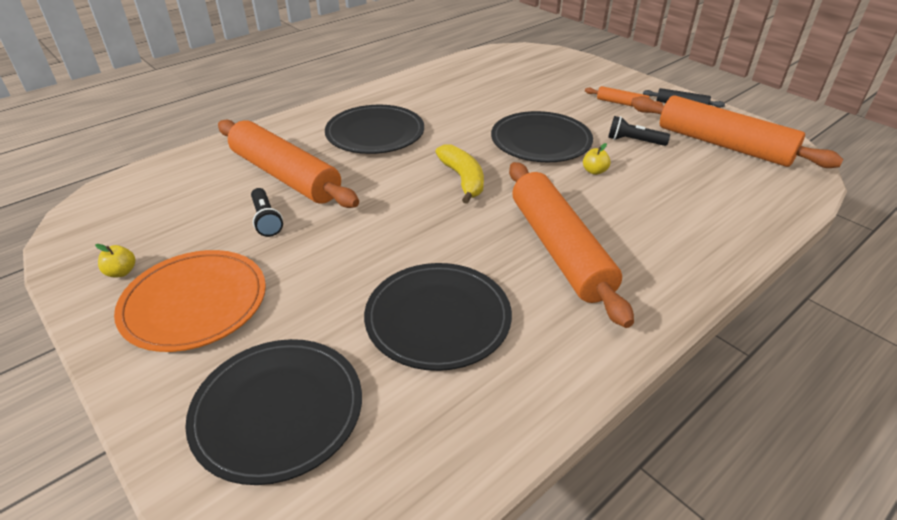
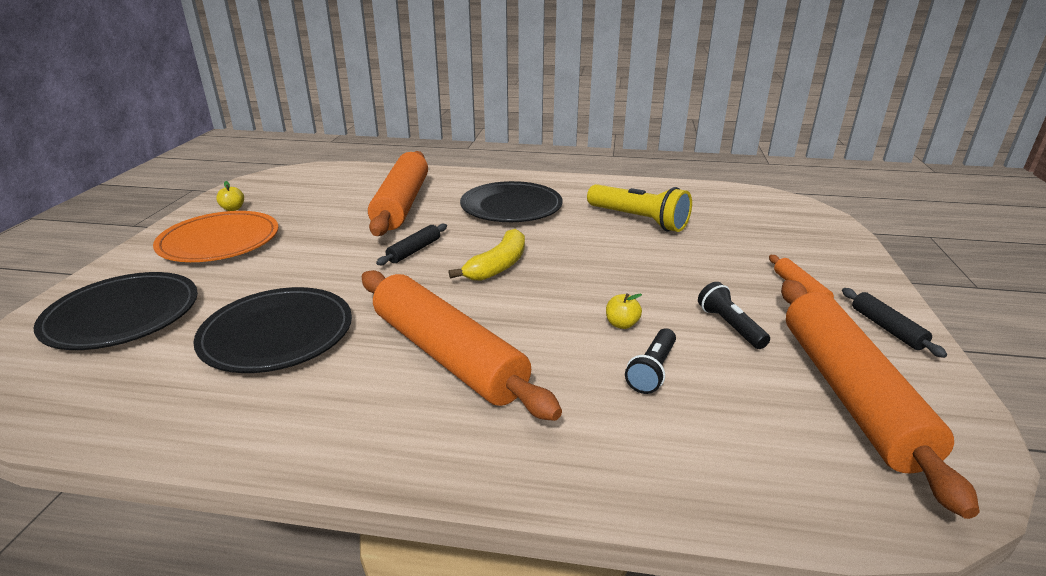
camera: 50 degrees right, 10 degrees down
(266, 220) = (338, 221): black flashlight -> black flashlight (652, 370)
(385, 203) = (414, 250): none -> black rolling pin
(473, 102) = (638, 220): none -> yellow flashlight
(541, 141) = (628, 275): black plate -> none
(559, 249) = (447, 355): orange rolling pin -> orange rolling pin turned 75 degrees counterclockwise

